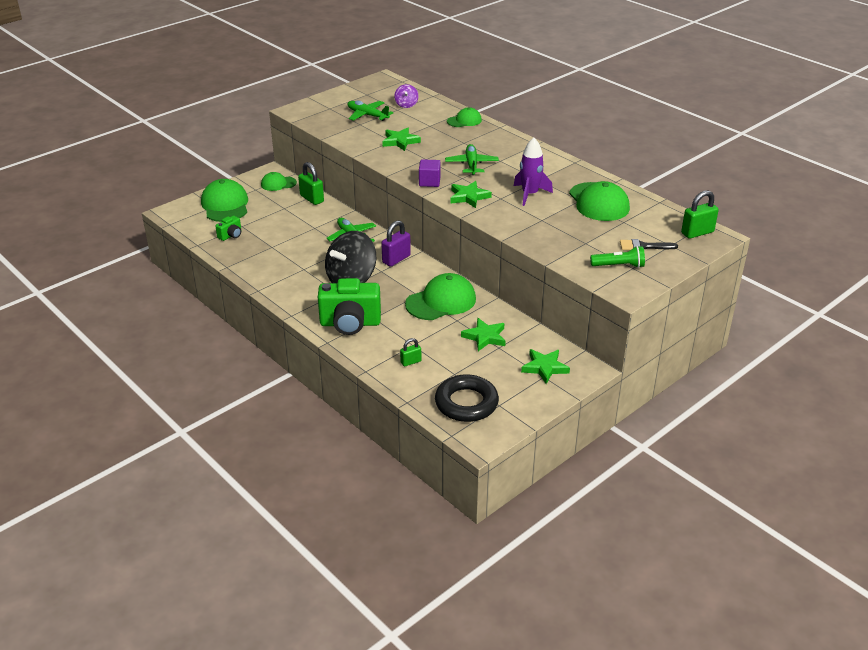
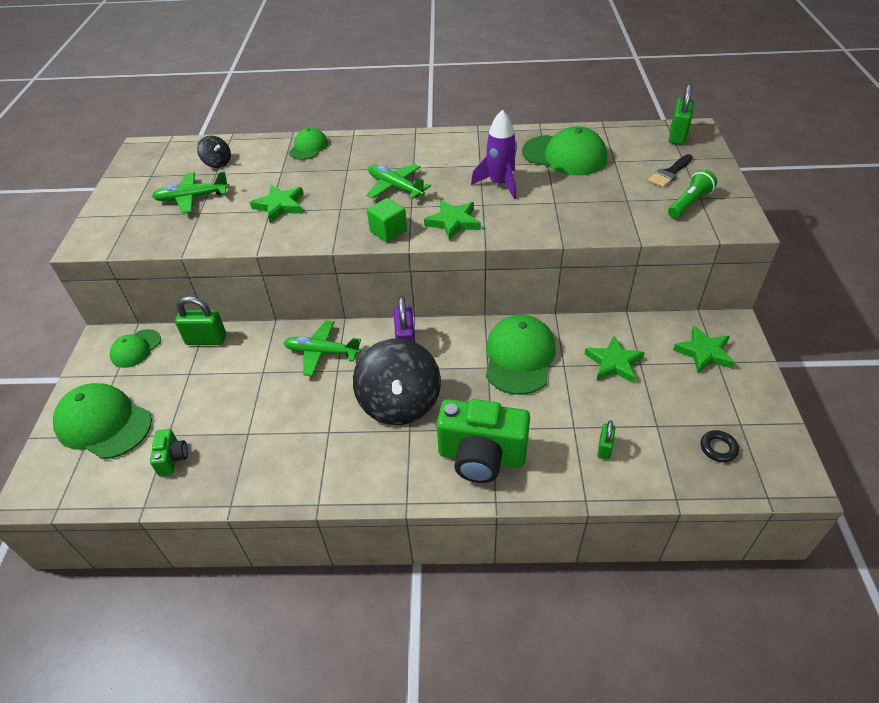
camera: 45 degrees left, 10 degrees up
(350, 323) = (481, 457): green camera -> green camera turned 60 degrees clockwise
(406, 105) = (217, 163): purple spinning top -> black spinning top
(429, 182) = (388, 231): purple cube -> green cube
(466, 403) = (718, 448): black ring -> black ring, size x0.44

